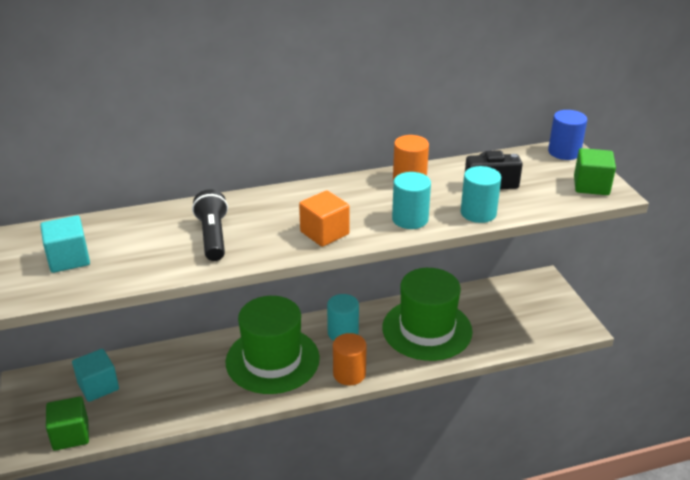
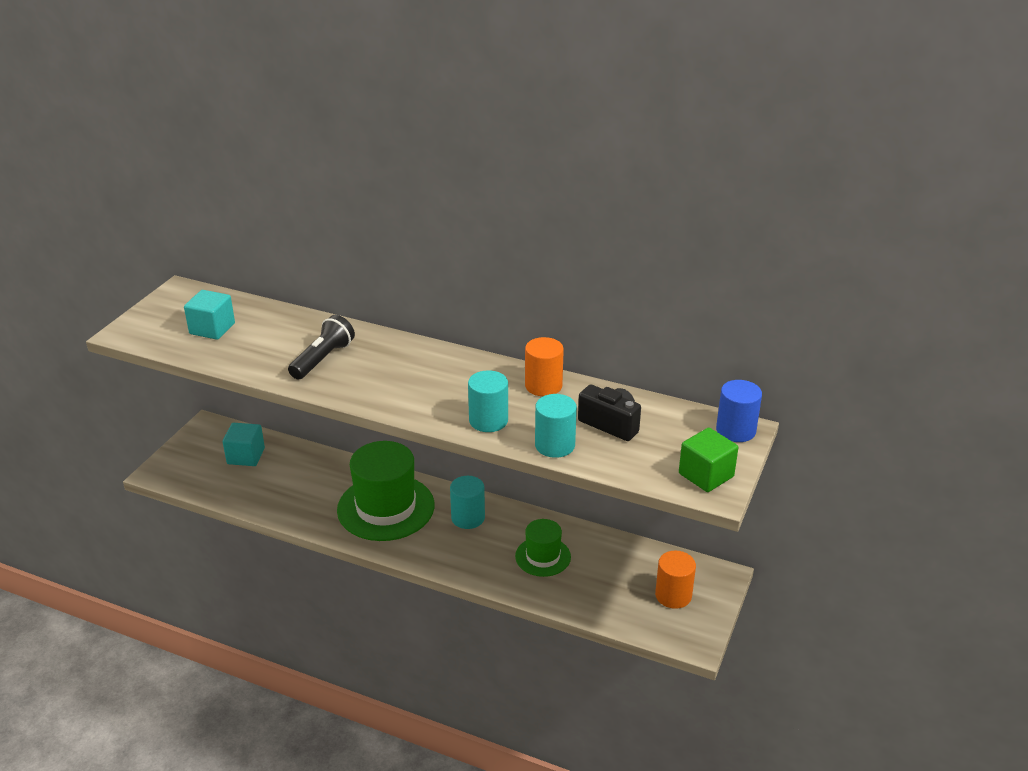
camera: 40 degrees right, 0 degrees up
(71, 435) = (191, 481): green cube -> none
(324, 233) = (404, 397): orange cube -> none
(349, 374) = (429, 554): orange cylinder -> orange cylinder (673, 595)
(427, 329) = (543, 556): green hat -> green hat, size x0.54

